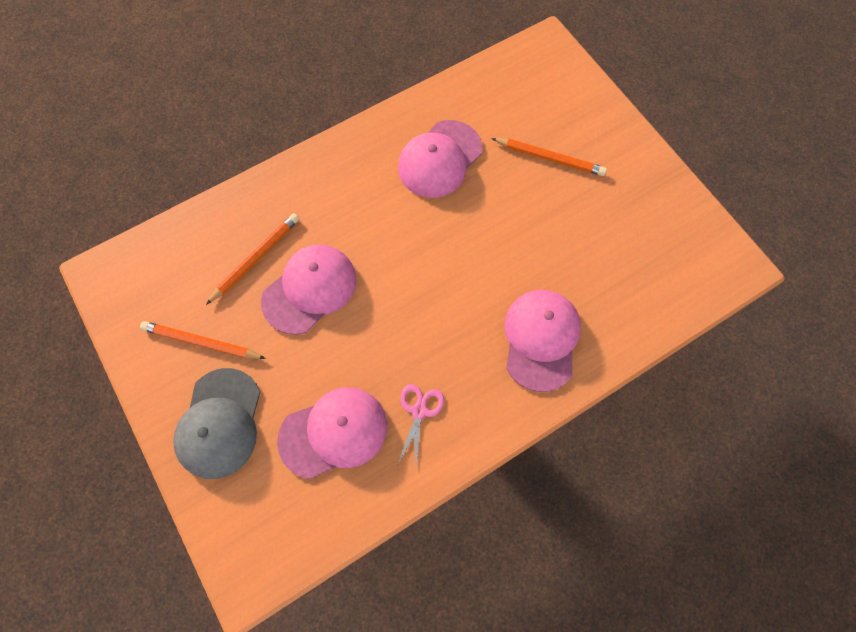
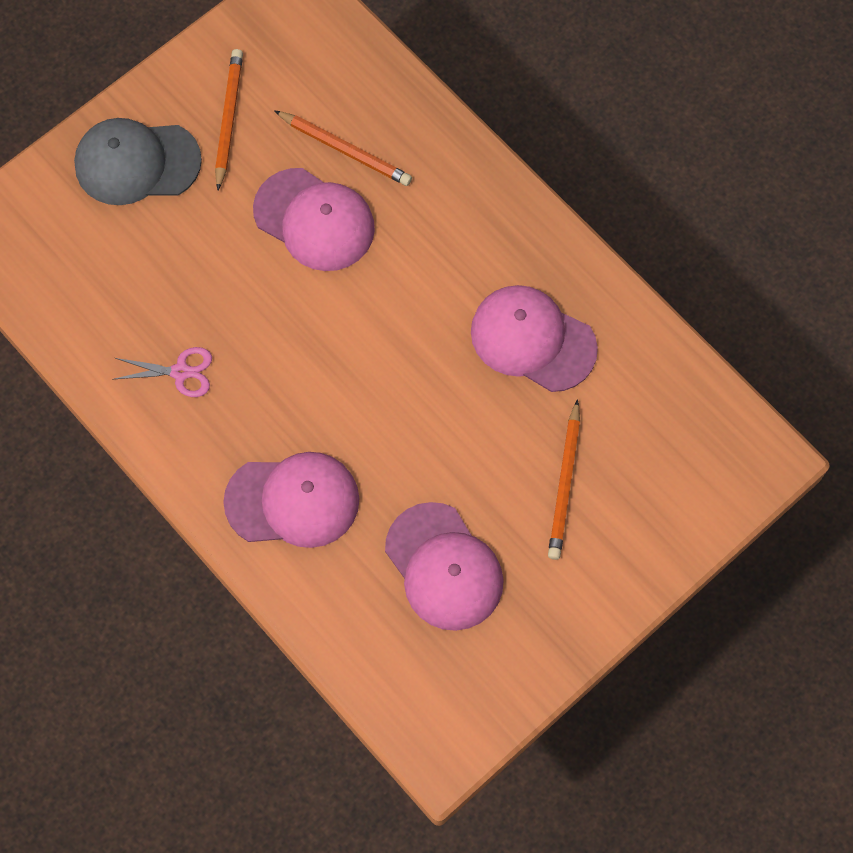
camera: 80 degrees right, 0 degrees up
(334, 432) = (143, 284): pink cap -> pink cap (444, 567)

